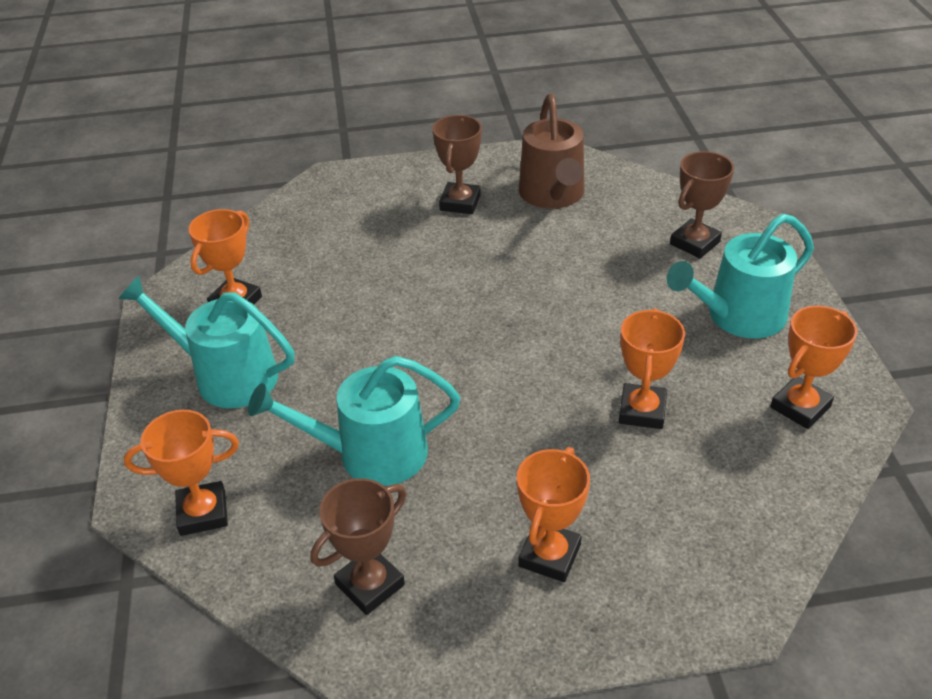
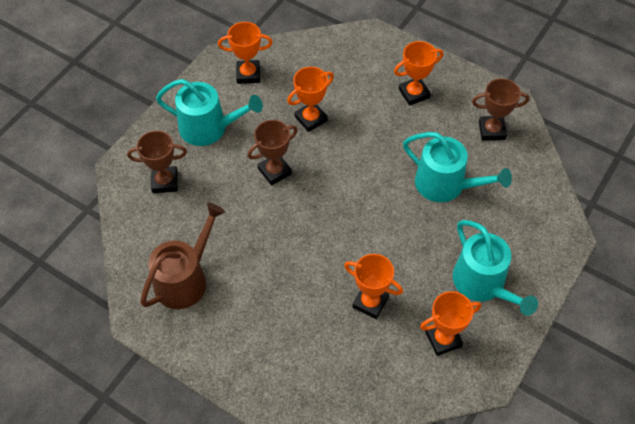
camera: 140 degrees left, 15 degrees up
(203, 513) = (541, 210): orange trophy -> orange trophy (370, 302)
(460, 203) = (242, 319): brown trophy -> brown trophy (275, 171)

